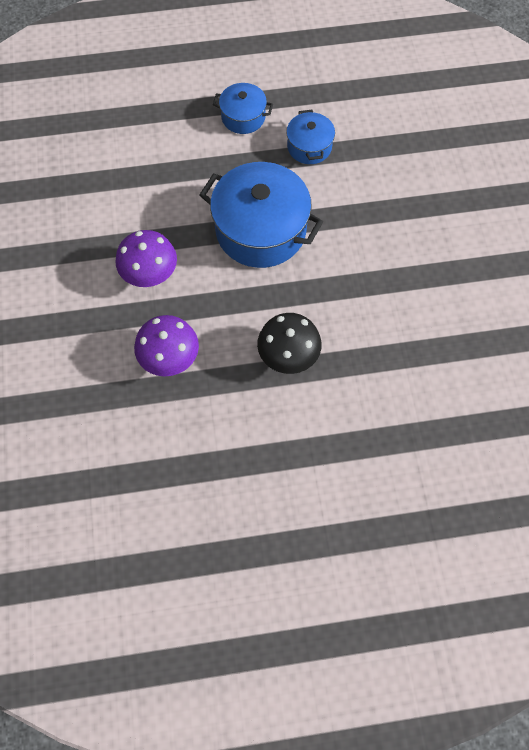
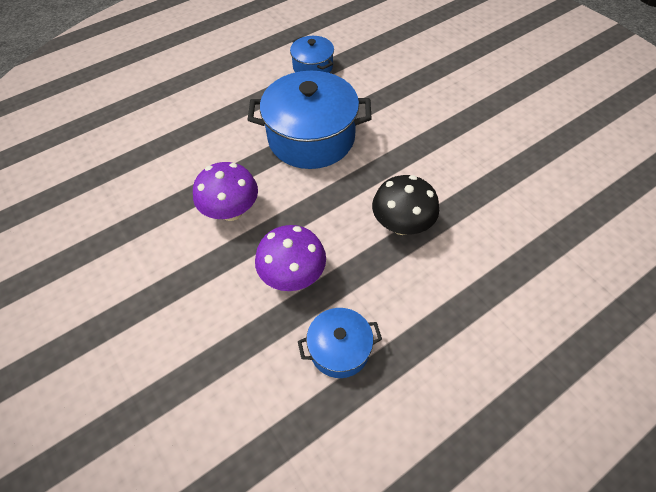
camera: 25 degrees left, 10 degrees down
(243, 117) = (245, 66): blue pot -> blue pot (339, 349)

